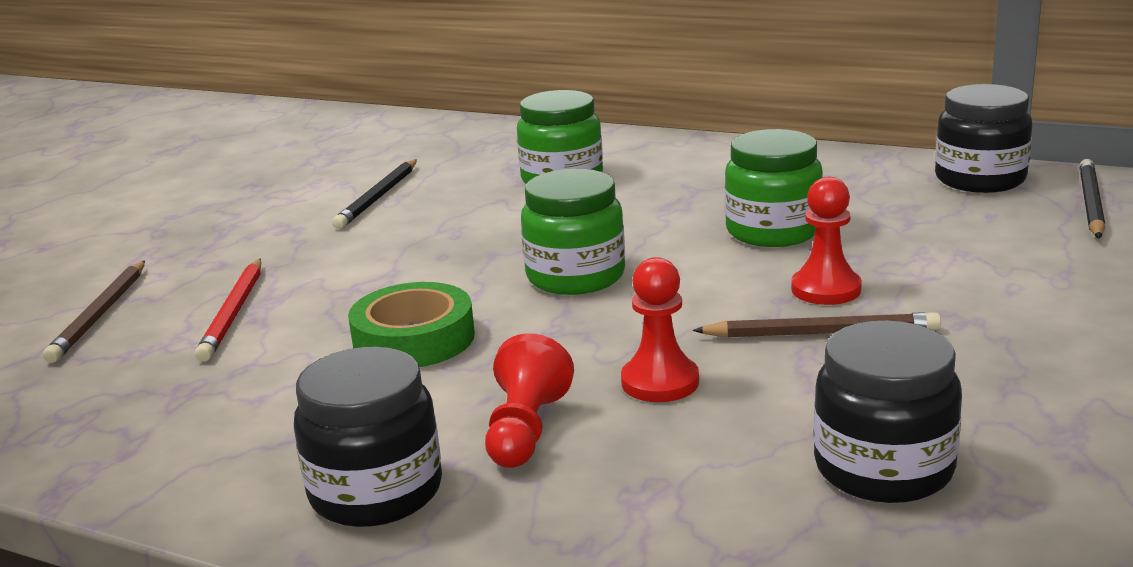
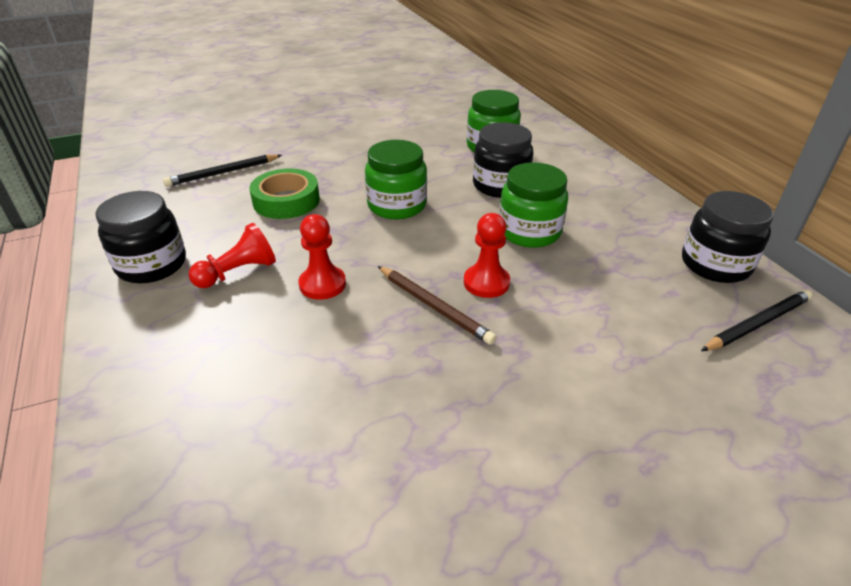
camera: 40 degrees right, 15 degrees up
(100, 314) = (226, 129): brown pencil -> none
(233, 313) = (259, 151): red pencil -> none
(378, 197) = (403, 119): black pencil -> black pencil (223, 173)
(883, 468) = (312, 401): black jar -> black jar (500, 185)

